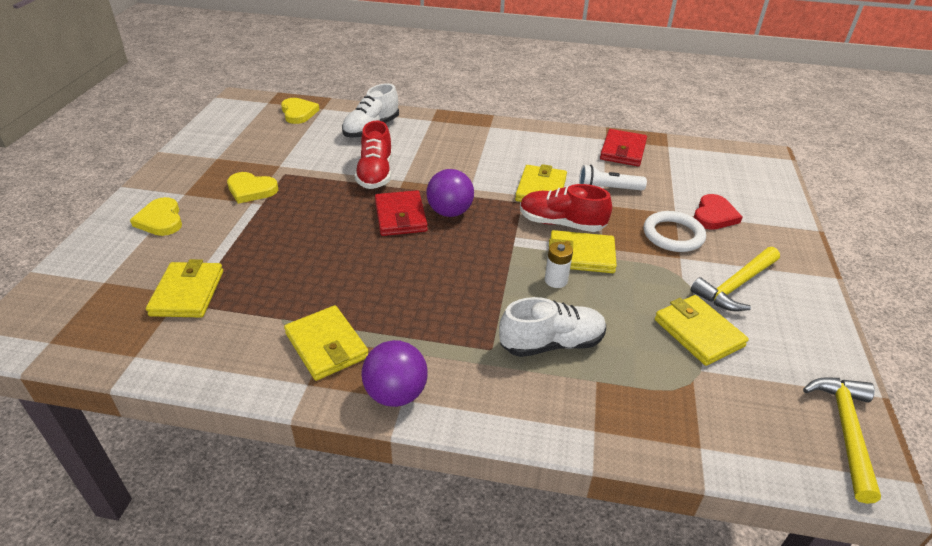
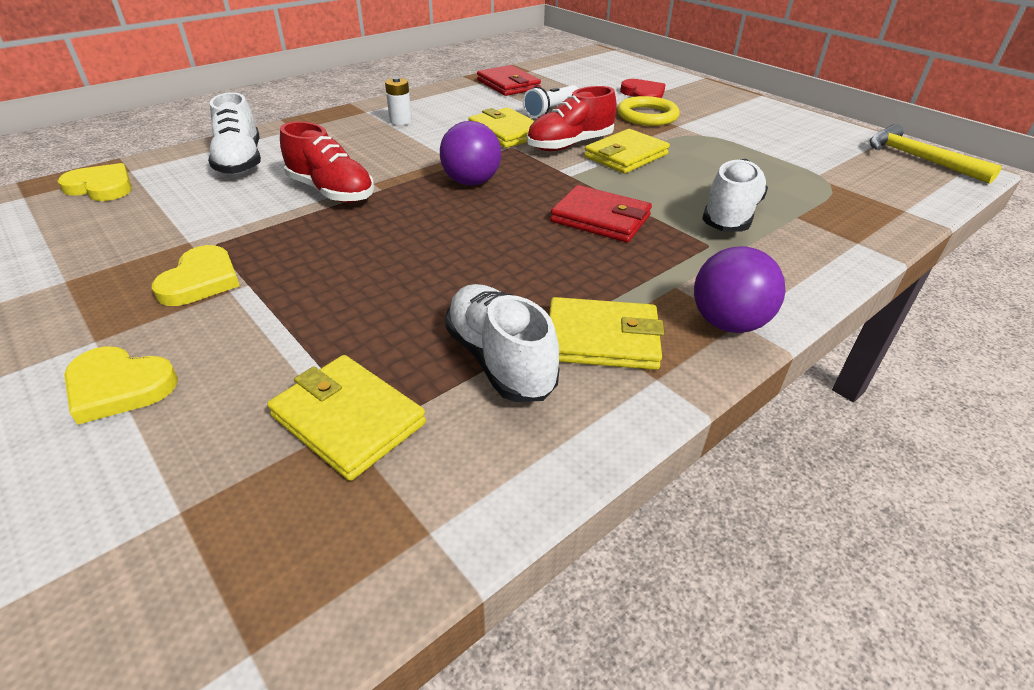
camera: 50 degrees left, 0 degrees up
(251, 190) = (201, 280): yellow heart -> yellow heart turned 45 degrees counterclockwise
(272, 317) = (500, 360): none -> white shoe
(400, 216) = (435, 208): red wallet -> red wallet (600, 219)
(556, 280) = (646, 179): white battery -> white battery (400, 121)
(673, 235) = (647, 116): white ring -> yellow ring
(698, 333) = (775, 157): yellow wallet -> none
(736, 286) = (735, 123): yellow hammer -> none

